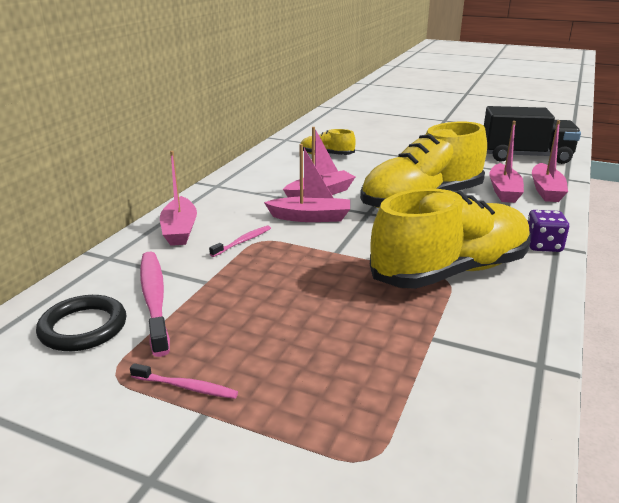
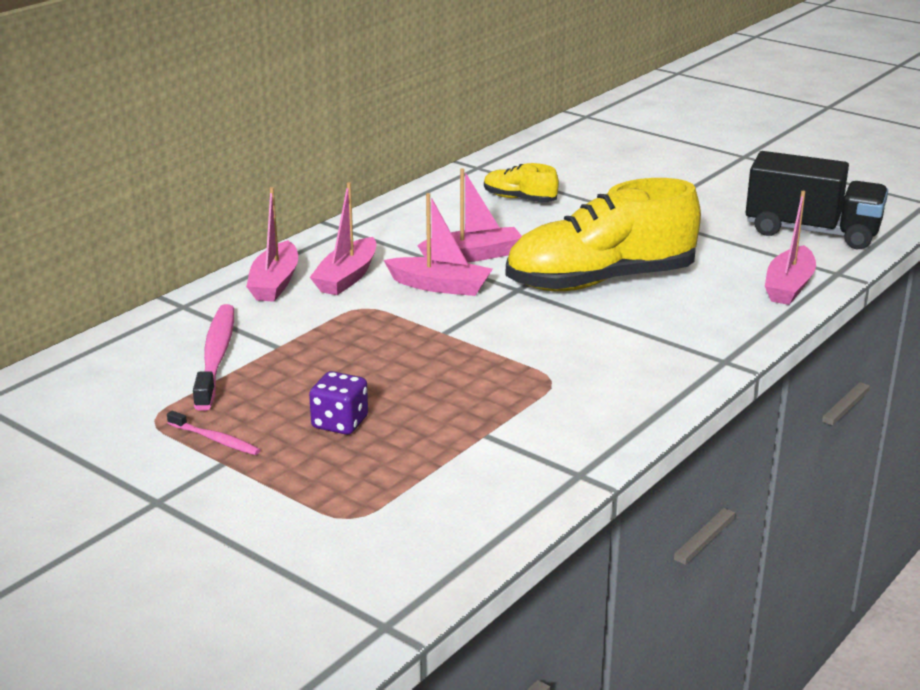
camera: 15 degrees right, 0 degrees up
(83, 327) = (136, 374): black ring -> none
(243, 241) = (341, 306): pink toothbrush -> none
(450, 271) = (563, 372): yellow shoe -> none
(504, 191) = (727, 280): pink boat -> pink boat (347, 277)
(543, 245) = (707, 357): purple dice -> purple dice (340, 423)

